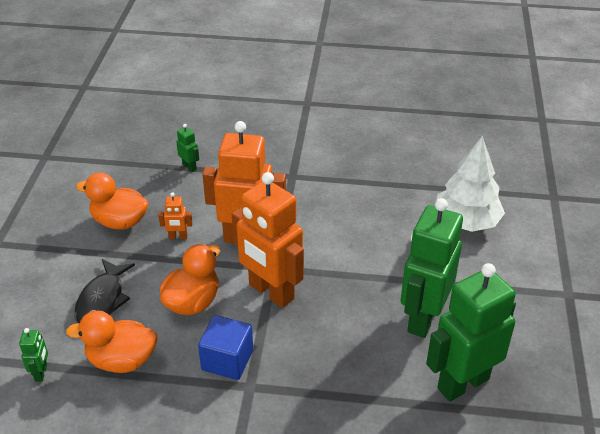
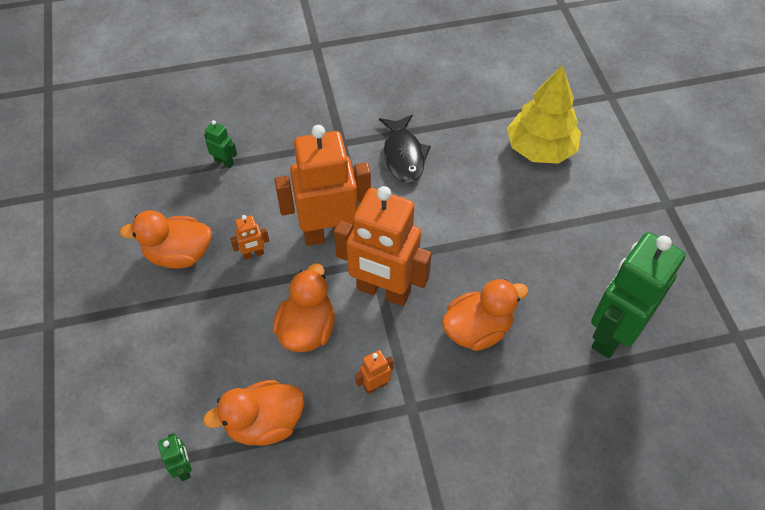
camera: 20 degrees left, 15 degrees up
(102, 300) = (208, 358): black fish -> black fish (403, 156)
(227, 360) = (375, 385): blue cube -> orange robot
(338, 344) = (477, 329): none -> orange duck
(423, 318) = (545, 273): green robot -> none
(466, 222) = (540, 149): white tree -> yellow tree

